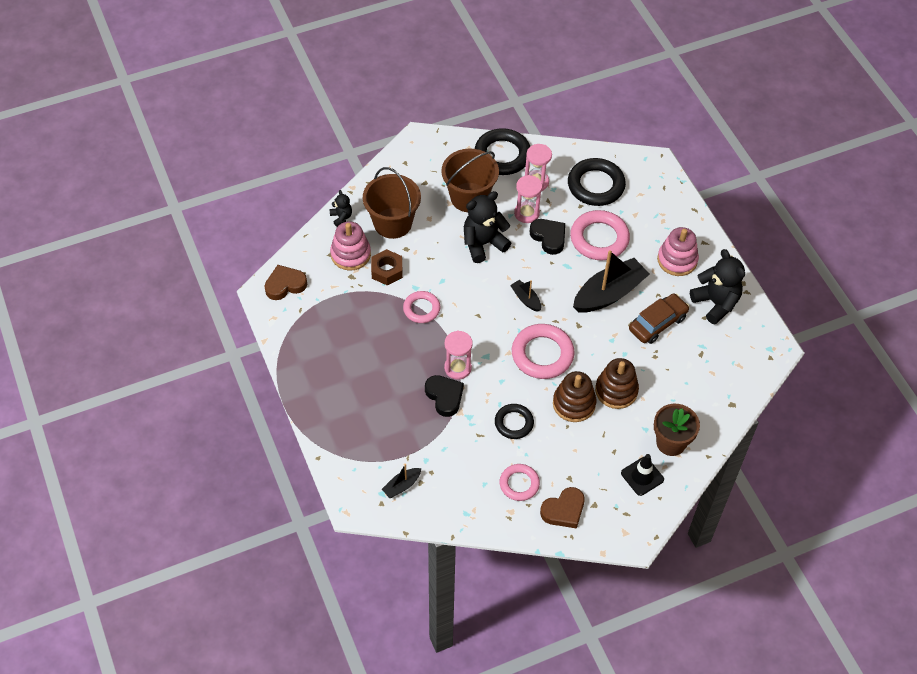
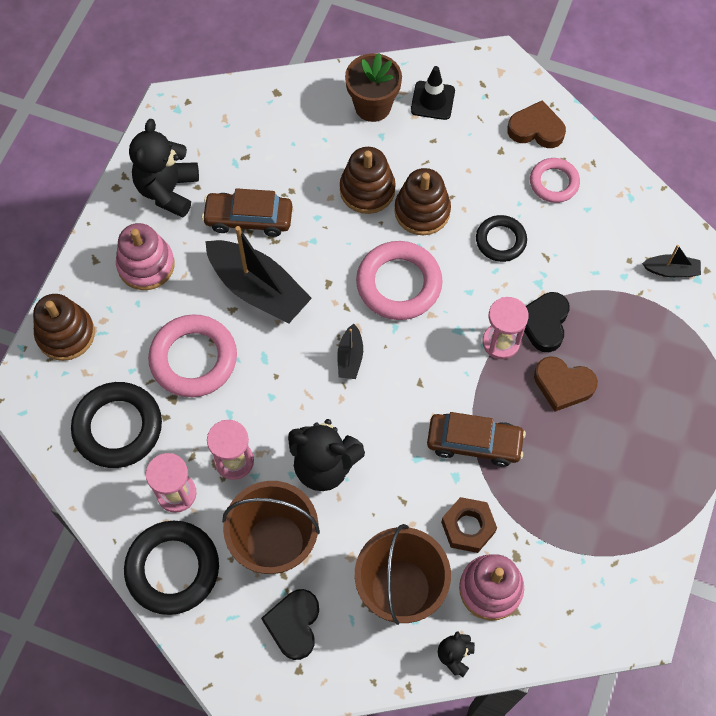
camera: 135 degrees left, 10 degrees up
(285, 285) = (606, 614): brown heart -> brown heart (563, 385)
(421, 309) = (474, 443): pink ring -> brown car
(549, 237) = (245, 408): black heart -> black heart (294, 624)
(609, 294) = (258, 289): black boat -> black boat turned 150 degrees counterclockwise
(671, 201) = (66, 334): none -> brown stacking toy

